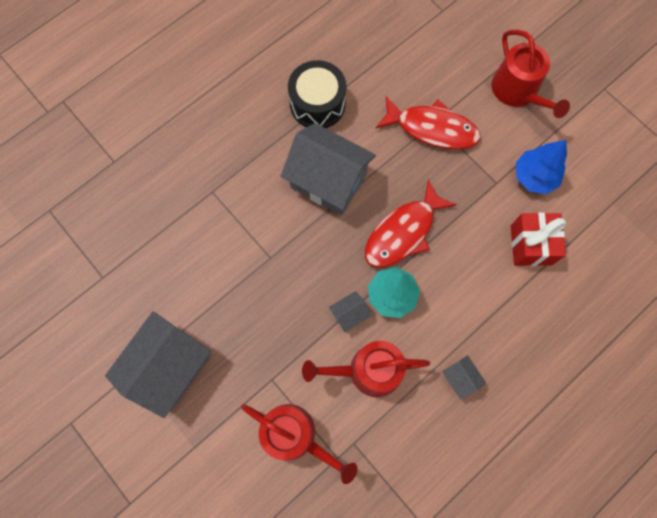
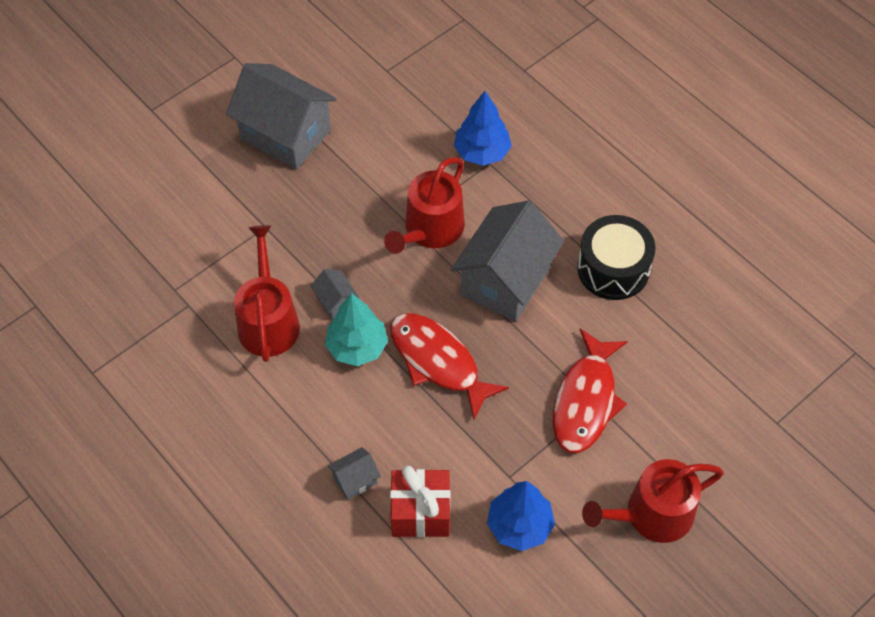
camera: 90 degrees right, 15 degrees down
(200, 197) = (482, 152): none -> blue tree
(295, 436) = (202, 249): red watering can -> red watering can (430, 230)
(460, 378) = (252, 417): grey house -> grey house (355, 480)

